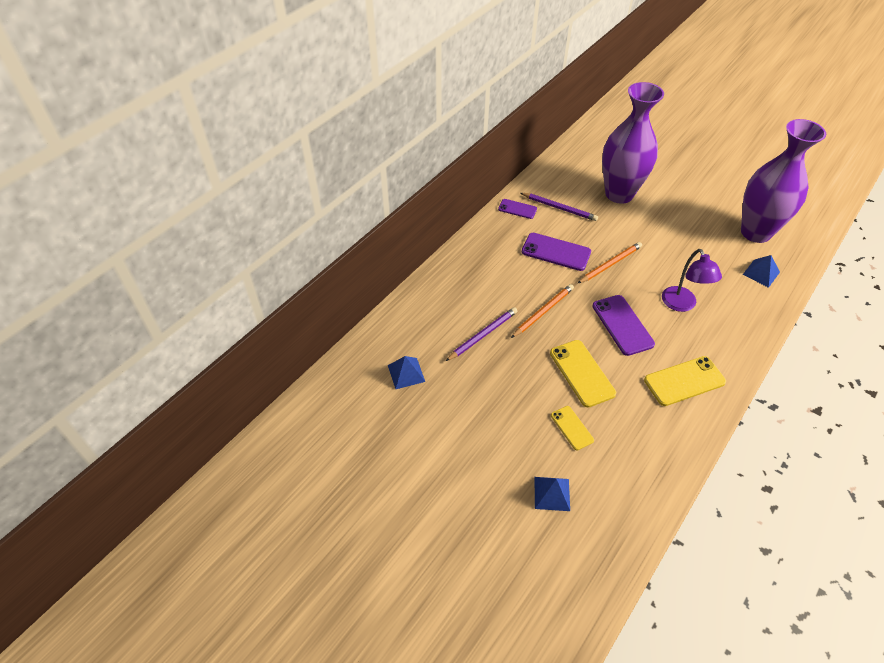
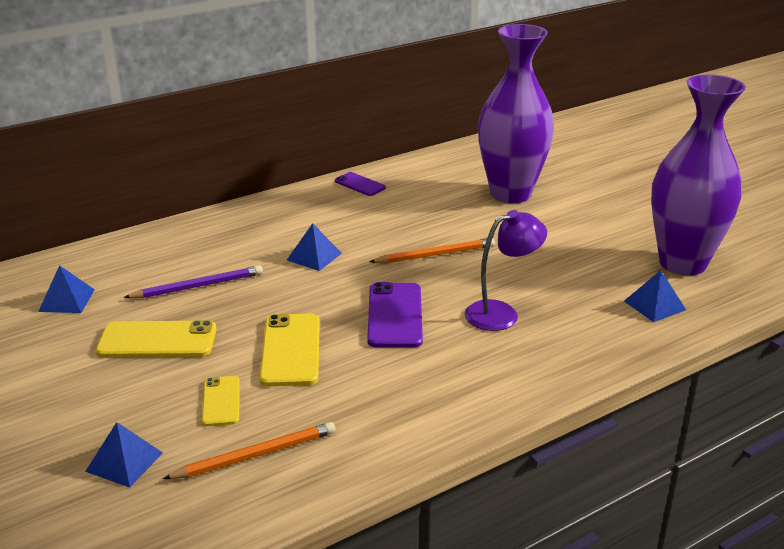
camera: 20 degrees right, 20 degrees down
(537, 286) = (314, 256): none -> blue pyramid
(543, 311) = (298, 281): orange pencil -> orange pencil (255, 455)
(556, 252) = (371, 230): purple phone -> none
(559, 208) = (416, 193): purple pencil -> none
(682, 305) = (501, 313): purple lamp -> purple lamp turned 120 degrees counterclockwise
(684, 381) = (431, 391): yellow phone -> yellow phone (157, 340)

